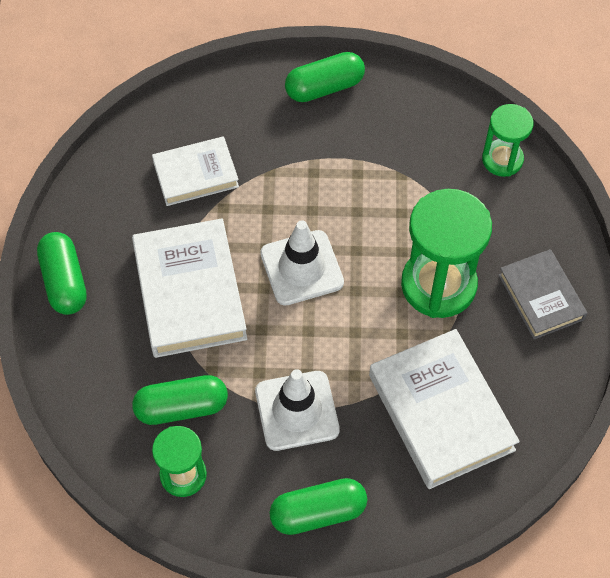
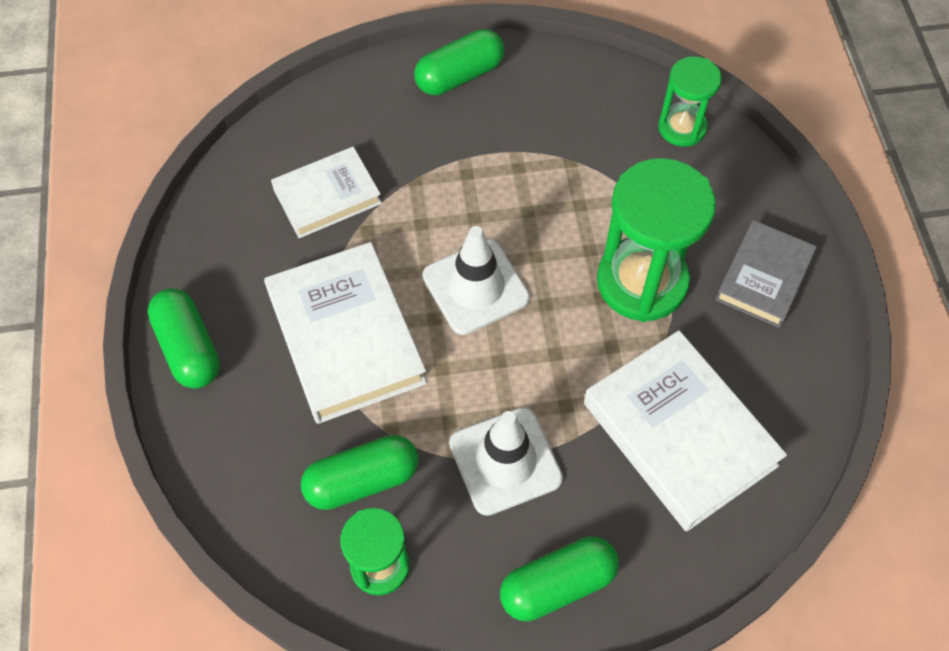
camera: 10 degrees left, 0 degrees up
(541, 297) = (764, 277): grey book -> grey book turned 60 degrees clockwise

